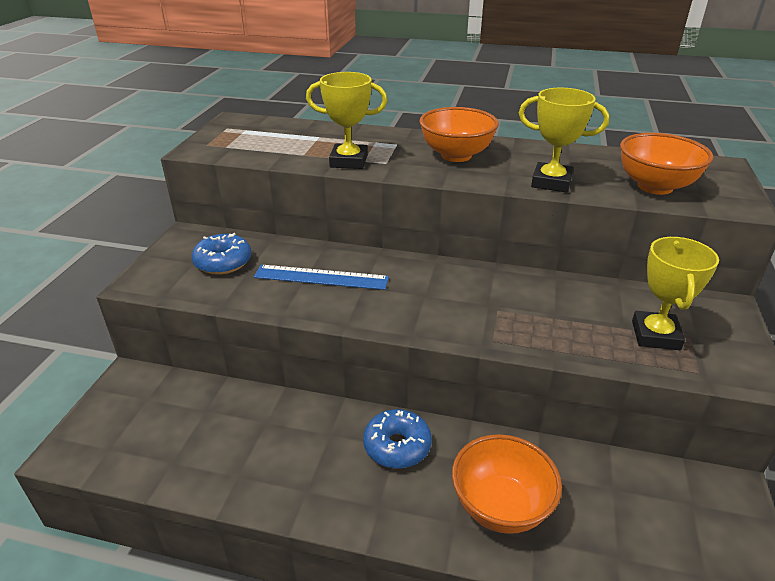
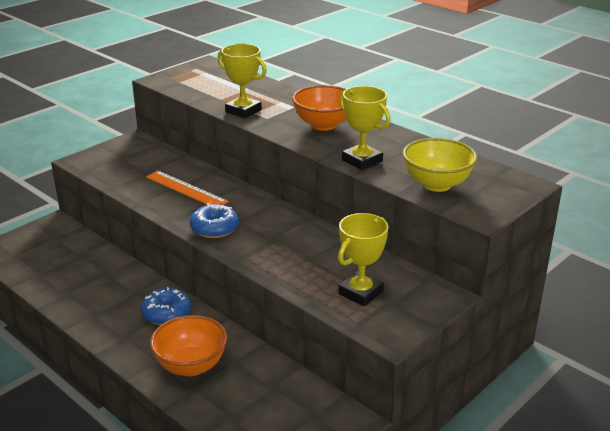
camera: 30 degrees right, 5 degrees down
(223, 262) = (138, 163): blue donut -> blue donut (214, 228)
(321, 277) = (186, 189): blue ruler -> orange ruler
(655, 186) = (436, 184): orange bowl -> yellow bowl

